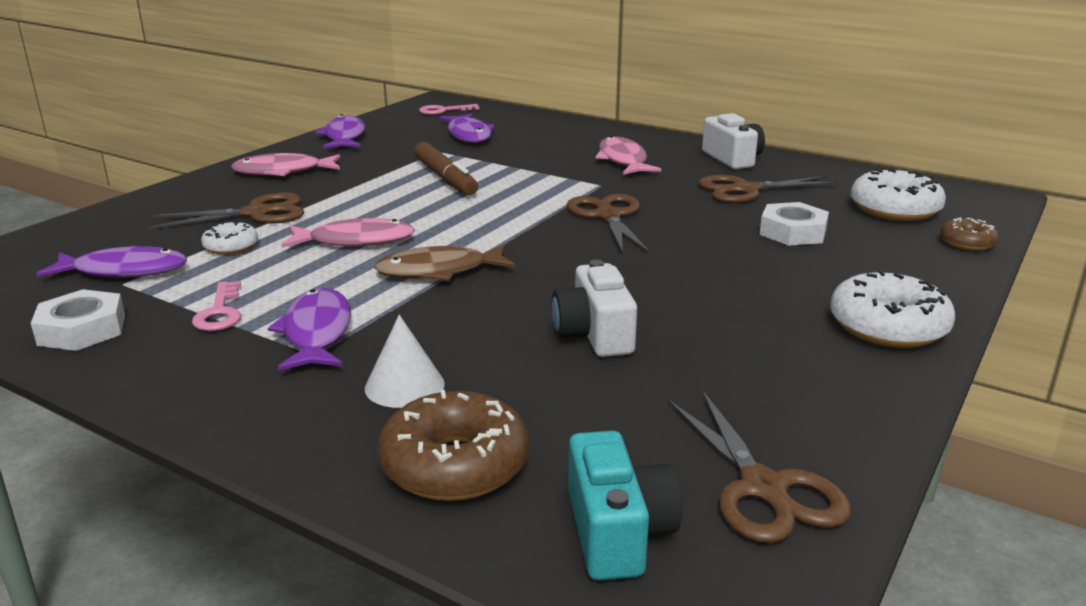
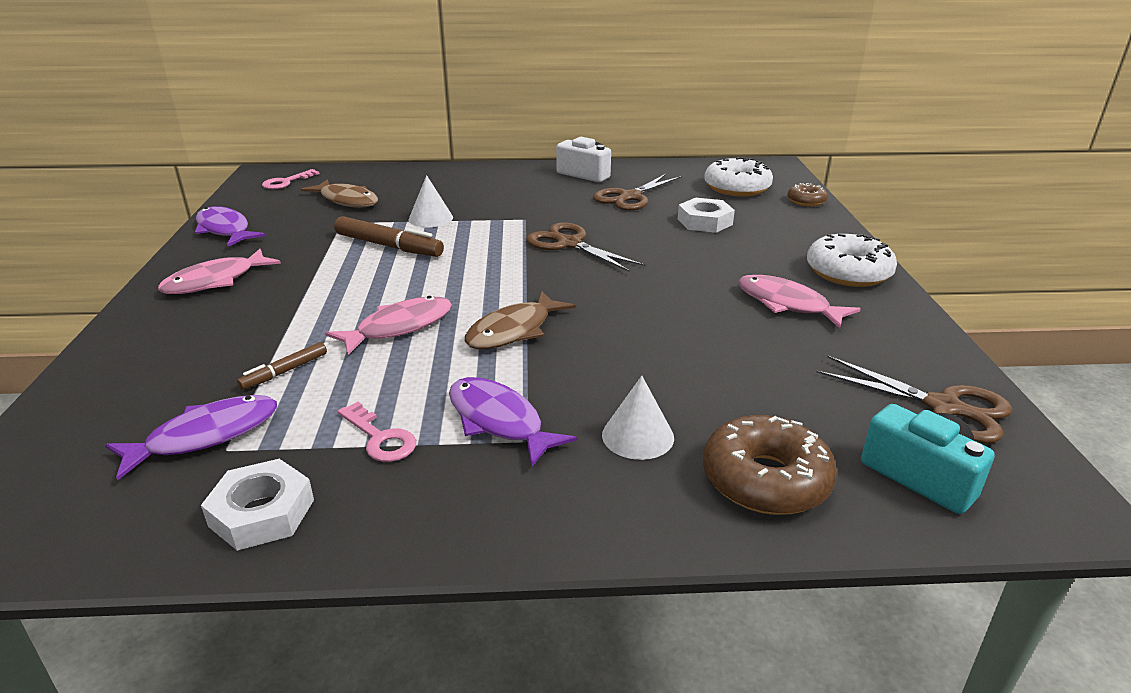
camera: 35 degrees left, 5 degrees up
(231, 246) = (284, 372): white donut -> brown marker
(256, 213) = (256, 331): brown scissors -> none
(468, 135) = (347, 200): purple fish -> brown fish
(515, 164) = (430, 218): none -> white cone
(594, 334) = (700, 341): white camera -> none
(623, 160) = (510, 194): pink fish -> pink fish (787, 304)

